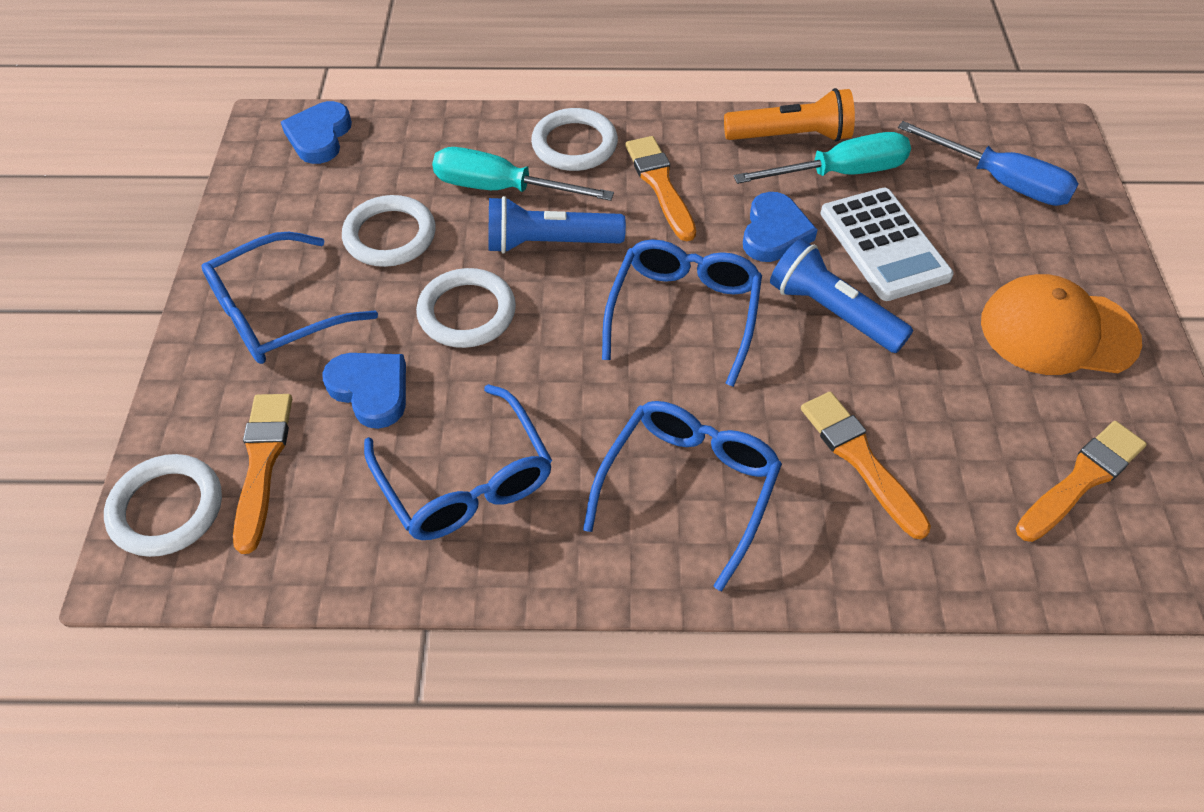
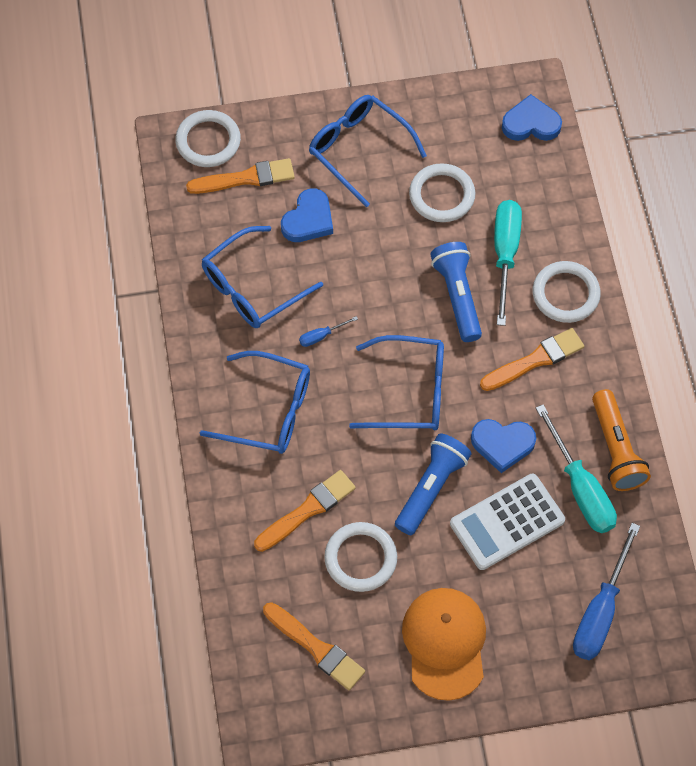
camera: 80 degrees right, 10 degrees up
(467, 312) = (382, 258): white ring -> white ring (360, 558)
(574, 402) = (321, 336): none -> blue screwdriver

